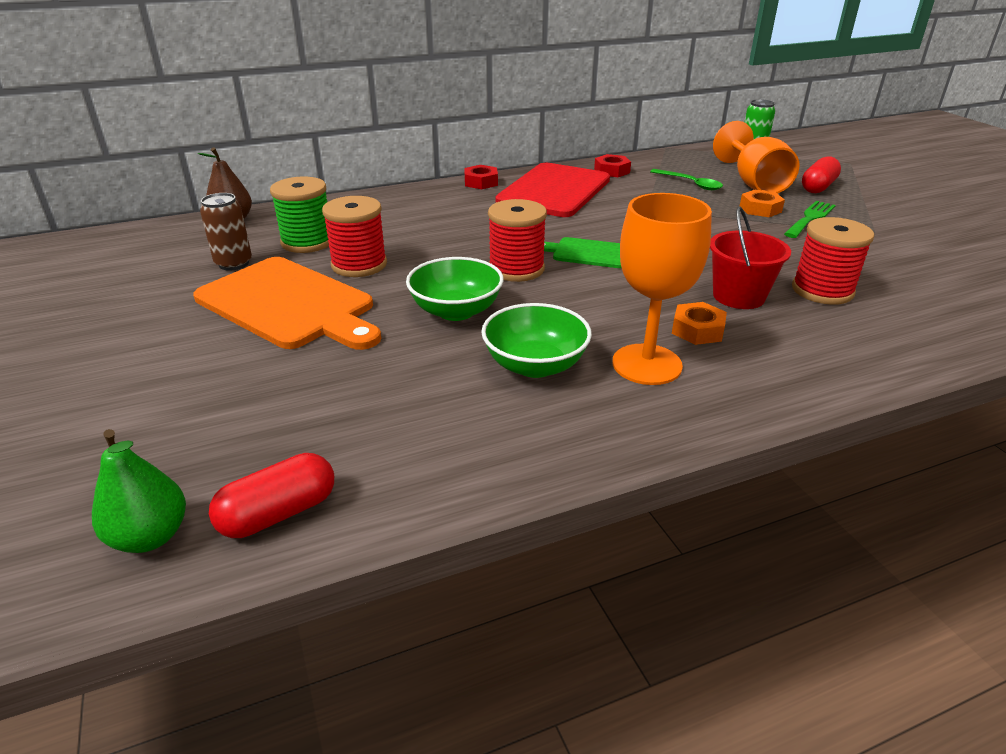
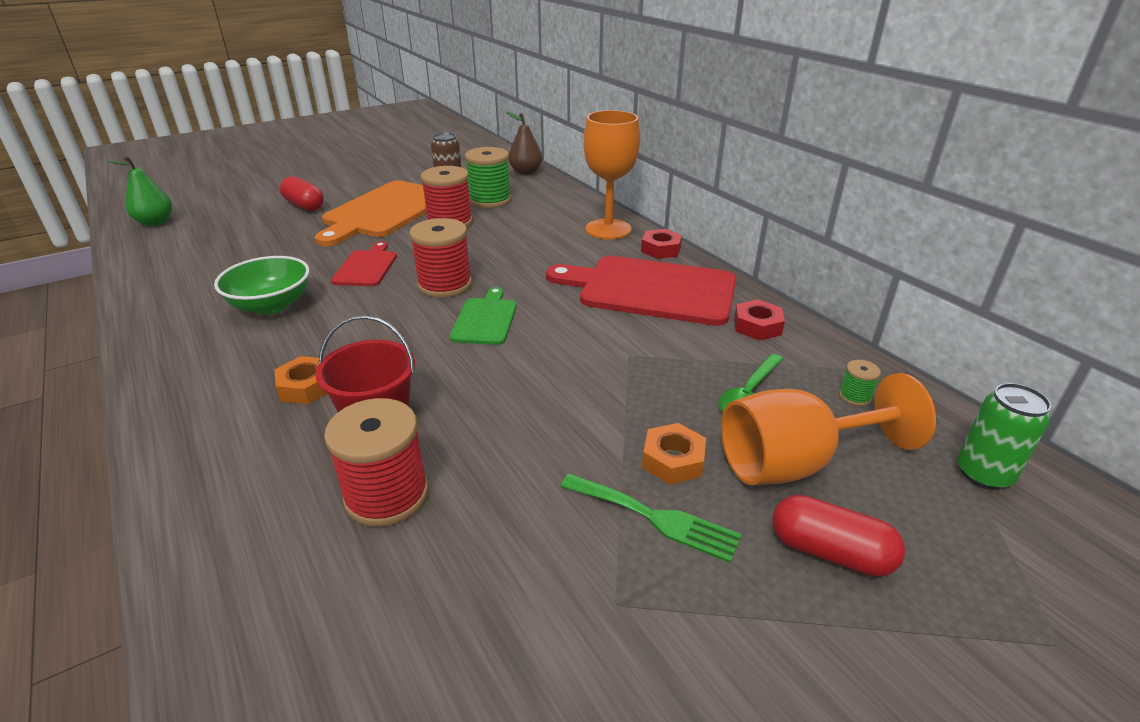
camera: 80 degrees right, 0 degrees up
(279, 513) = (152, 246): red capsule -> red capsule (304, 205)
(456, 311) = (366, 267): green bowl -> red cutting board
(647, 364) = (253, 357): orange goblet -> orange goblet (608, 229)
(691, 162) = (854, 396): none -> green spool

